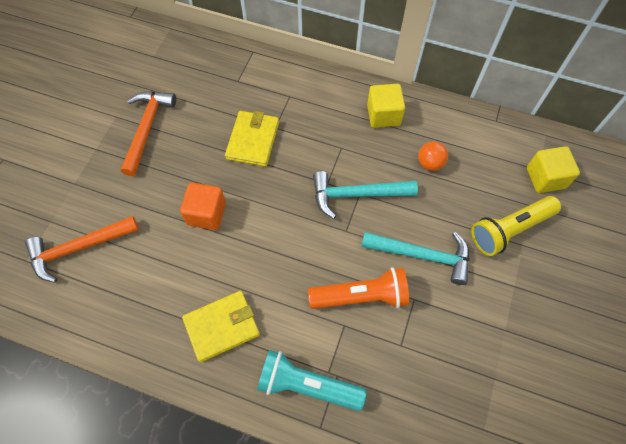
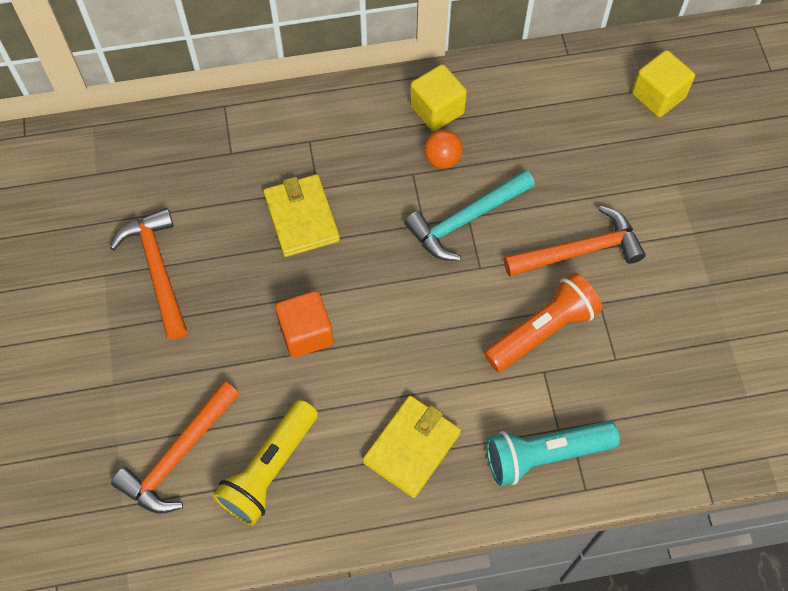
camera: 30 degrees left, 0 degrees up
(421, 255) = (579, 251): turquoise hammer -> orange hammer
(430, 163) = (525, 141): orange ball -> orange ball (442, 159)
(510, 229) = (654, 173): yellow flashlight -> yellow flashlight (269, 469)

